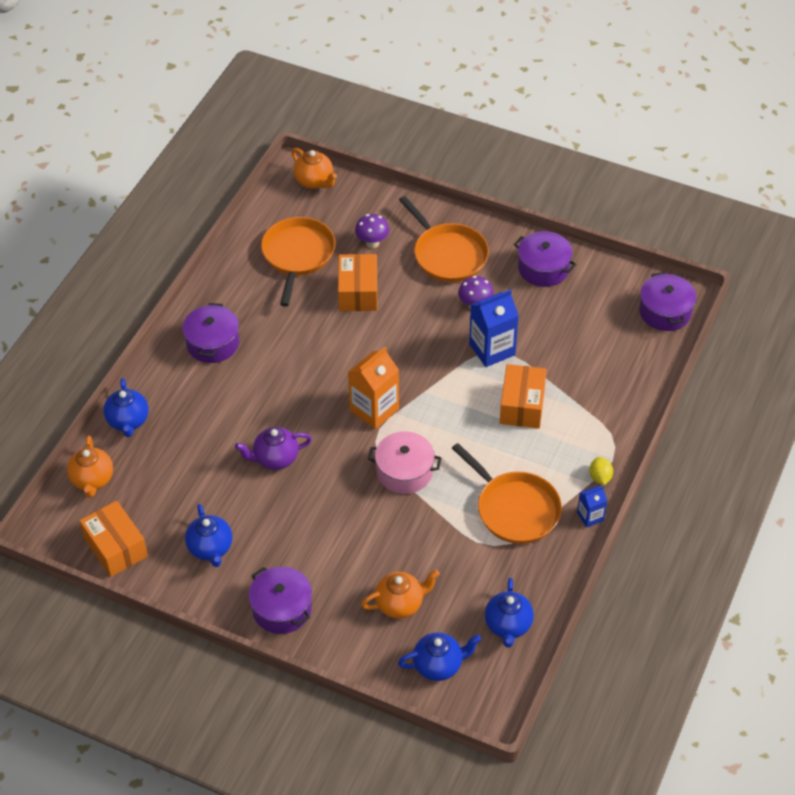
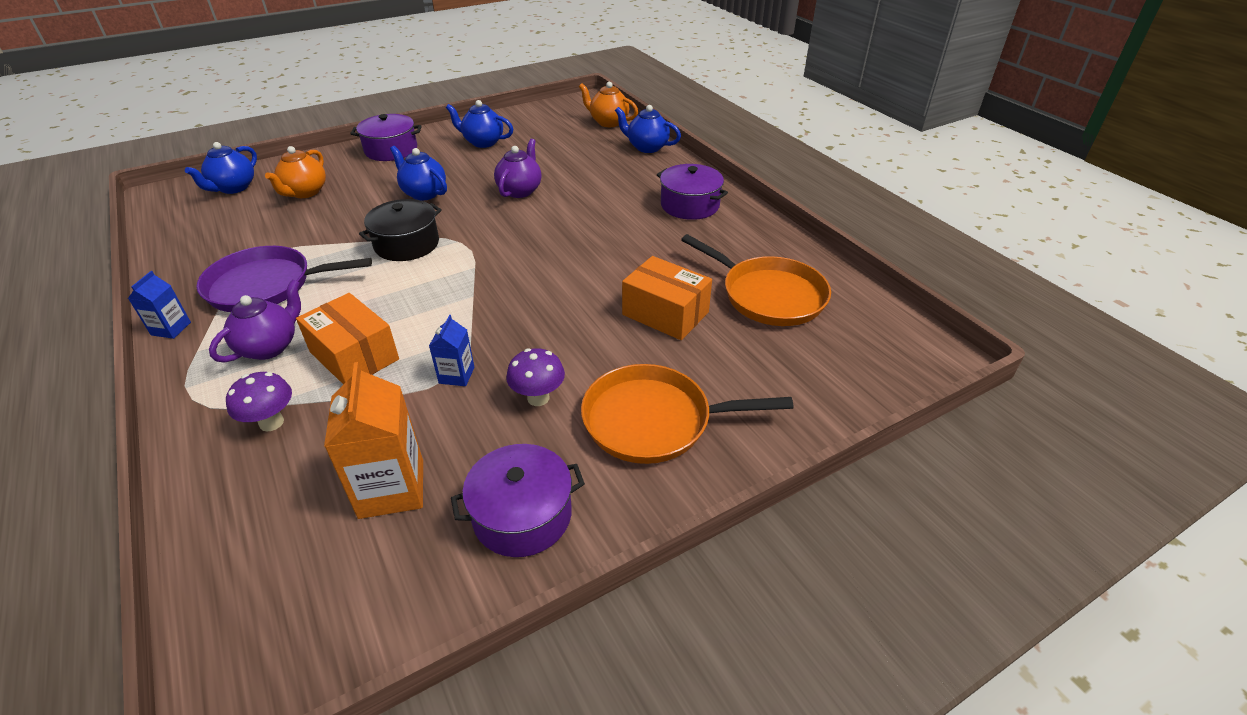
camera: 125 degrees right, 10 degrees down
(116, 547) = (538, 115): orange box -> none
(314, 181) = (904, 362): orange teapot -> none
(372, 243) = (739, 361): purple mushroom -> purple mushroom (271, 422)
(374, 410) = (496, 257): orange carton -> orange carton (391, 489)
(404, 471) = (407, 244): pink pot -> black pot
(492, 349) = (456, 375): blue carton -> blue carton, size x0.54
(508, 625) = (192, 229): blue teapot -> blue teapot (424, 193)
(515, 509) = (265, 286): orange pan -> purple pan
(554, 451) = (270, 347): none -> purple teapot
(600, 477) = (187, 362): yellow lemon -> none
(665, 312) = (255, 628): purple pot -> none

